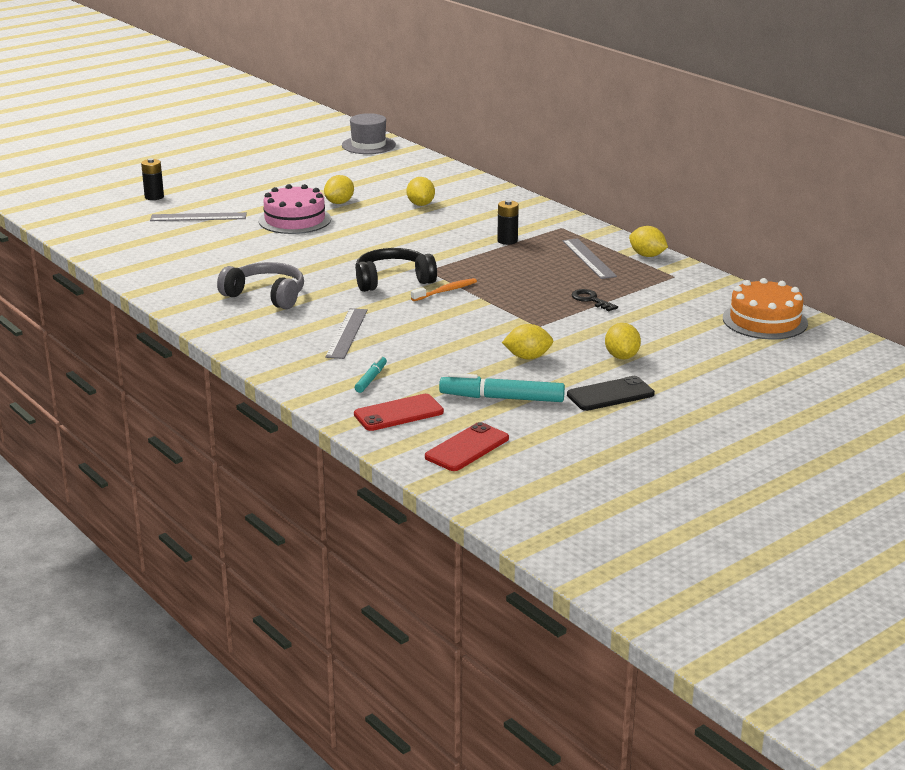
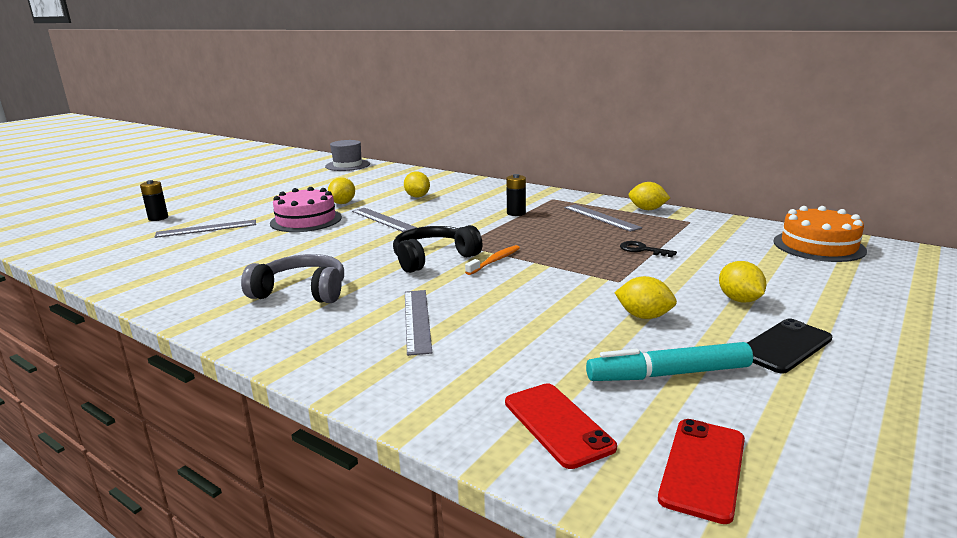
camera: 15 degrees left, 5 degrees down
(369, 230) = (383, 219): none -> grey ruler
(371, 379) = (483, 376): turquoise marker -> none
(398, 413) = (558, 424): red phone -> red phone turned 75 degrees counterclockwise
(527, 357) = (644, 316): yellow lemon -> yellow lemon turned 45 degrees clockwise

